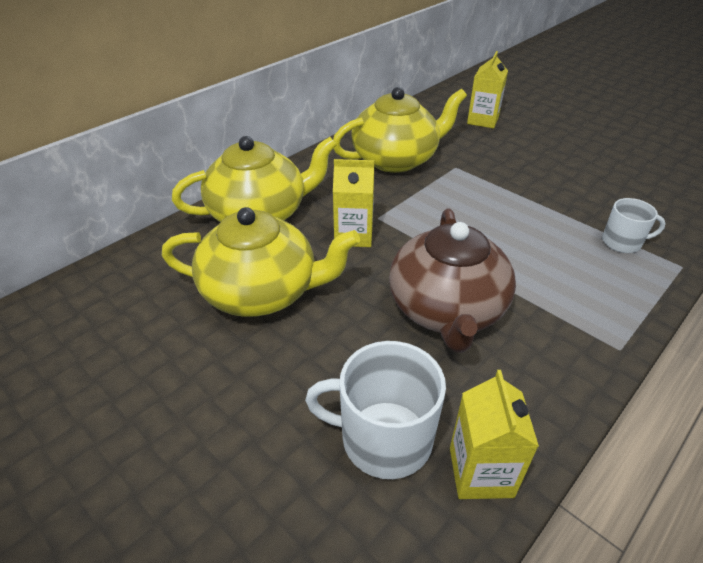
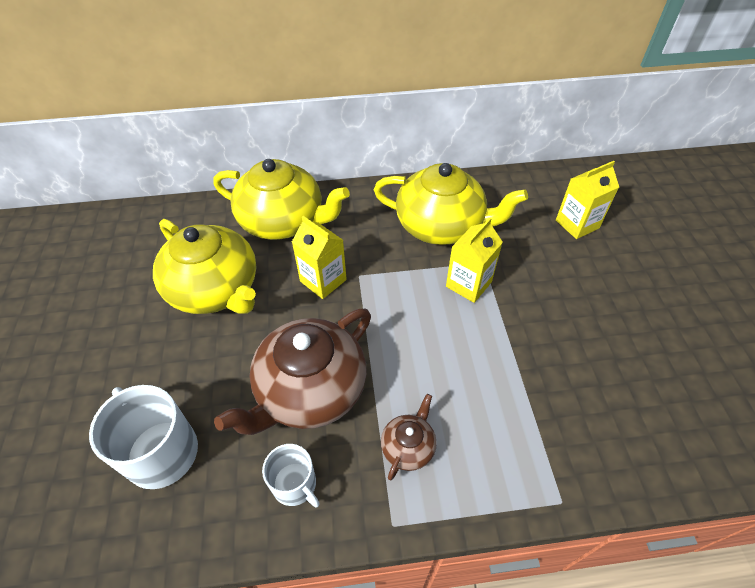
camera: 40 degrees right, 10 degrees up
(481, 472) = (183, 524): yellow carton -> yellow carton (468, 284)
(562, 297) = (408, 447): none -> brown teapot
(622, 242) = (536, 437): white mug -> white mug (295, 484)

